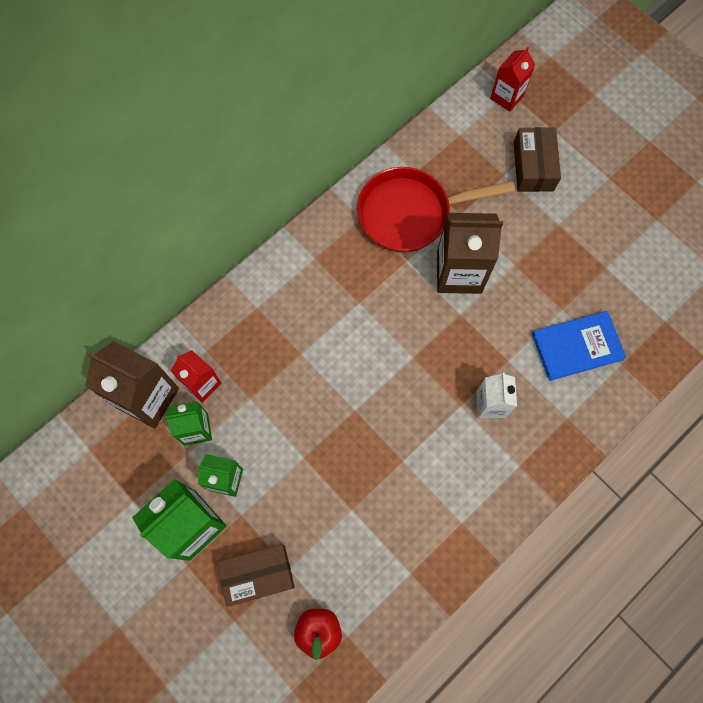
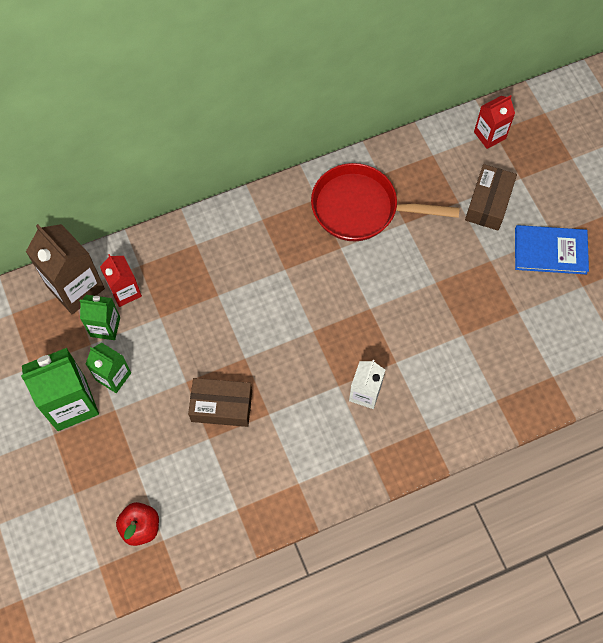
camera: 20 degrees right, 5 degrees down
(258, 575) = (109, 463): brown box -> brown box (221, 406)
(459, 272) = (383, 272): brown carton -> none
(577, 346) = (463, 371): blue book -> blue book (550, 251)

